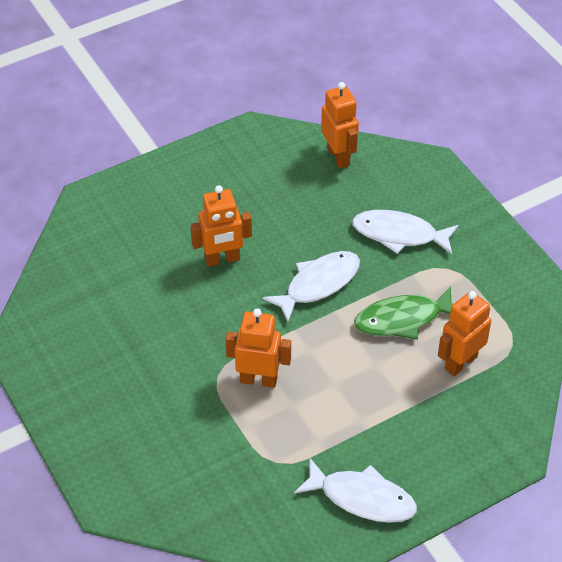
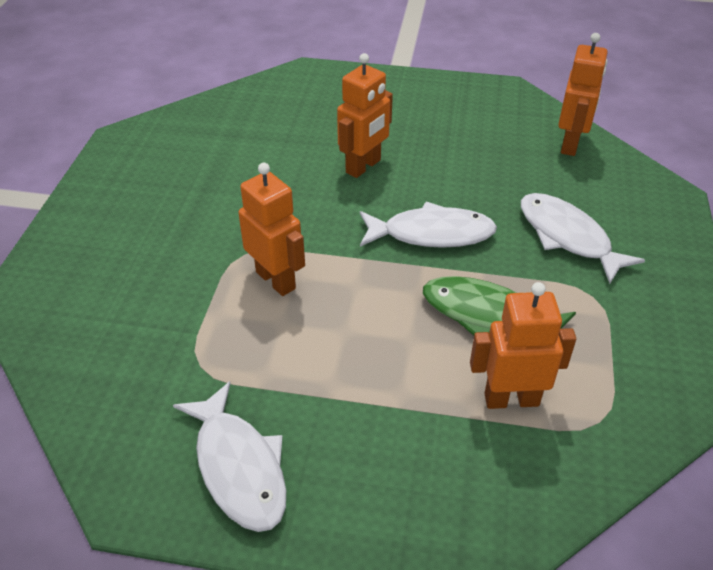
camera: 40 degrees right, 5 degrees down
(222, 259) = (363, 166): orange robot -> orange robot turned 75 degrees counterclockwise

